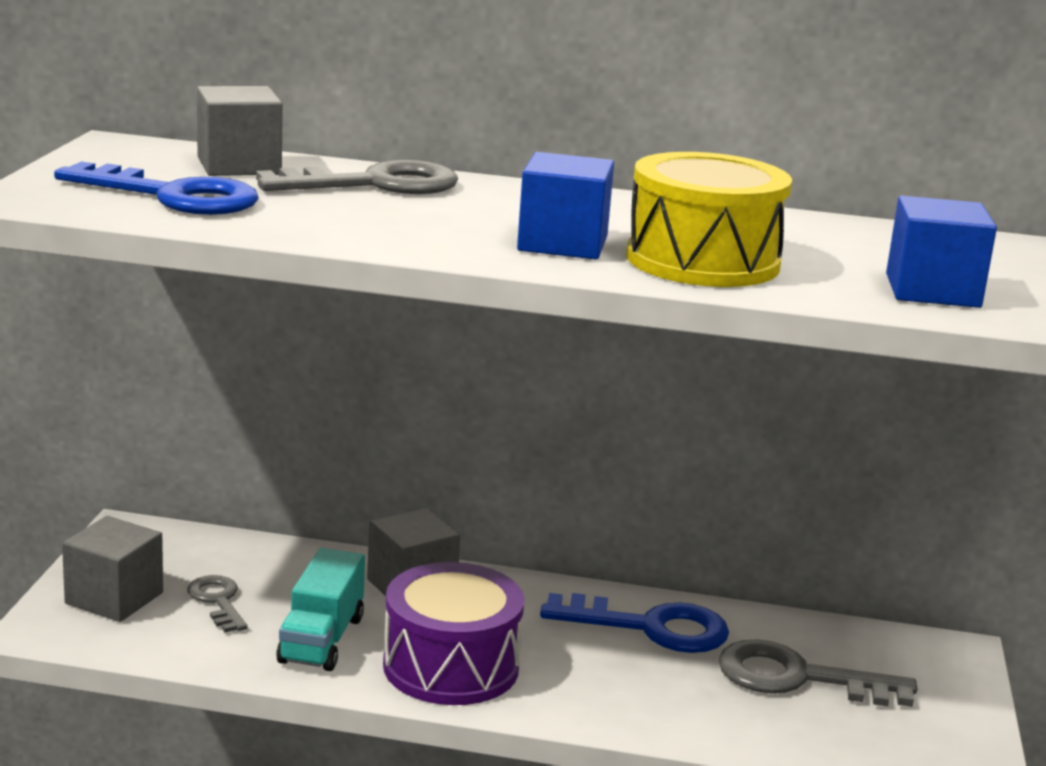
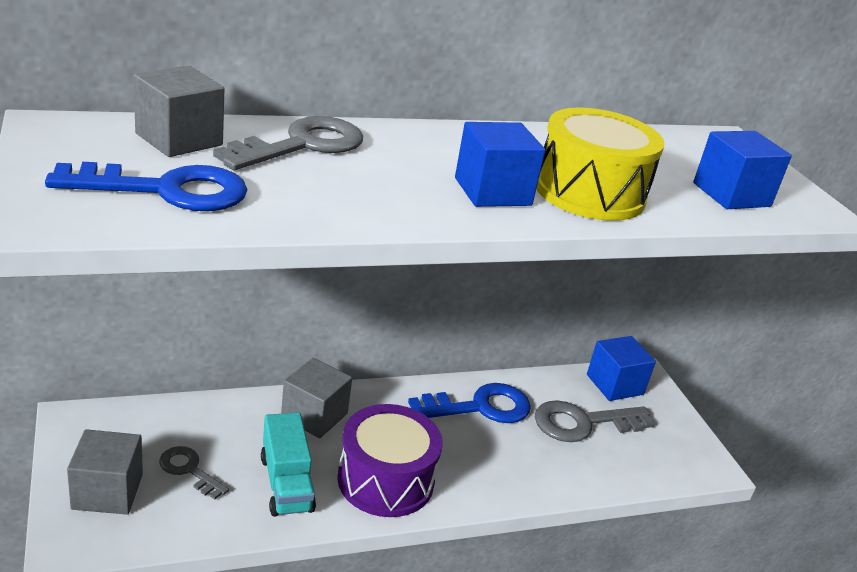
camera: 30 degrees left, 10 degrees up
(894, 649) = (615, 384): none -> blue cube

